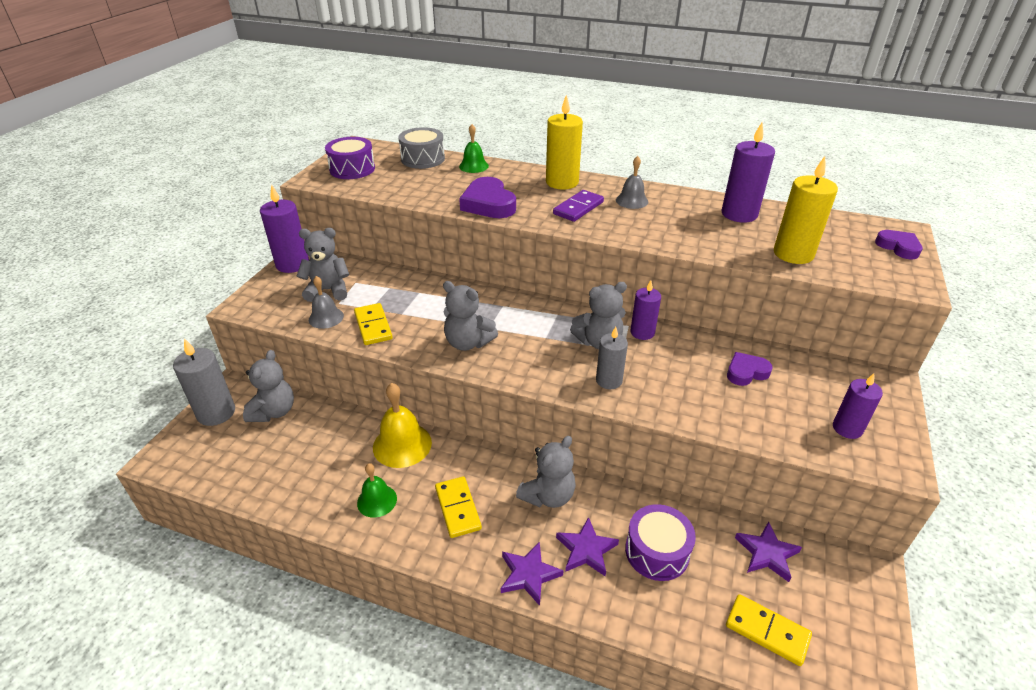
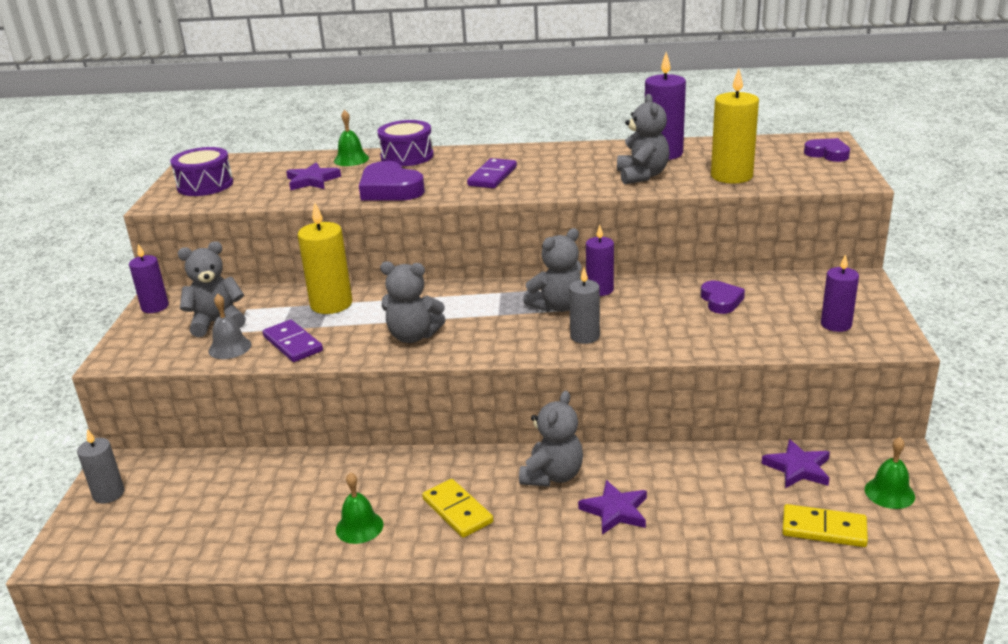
camera: 15 degrees left, 10 degrees down
(216, 413) = (109, 494): grey candle -> grey candle, size x0.65
(274, 411) = (185, 476): grey teddy bear -> grey teddy bear (642, 176)
(292, 264) = (155, 307): purple candle -> purple candle, size x0.65
(373, 326) = (292, 344): yellow domino -> purple domino
(402, 444) = (362, 470): yellow bell -> none
(423, 159) = (286, 162): grey drum -> none
(529, 574) = (564, 547): purple star -> purple star (312, 180)
(562, 182) = (461, 157): yellow candle -> yellow candle (331, 304)
(632, 201) = (546, 161): grey bell -> none
(657, 551) = (689, 494): purple drum -> purple drum (407, 156)
(746, 372) = (721, 301): purple heart -> purple heart turned 120 degrees clockwise
(846, 609) = (889, 493): none -> green bell

